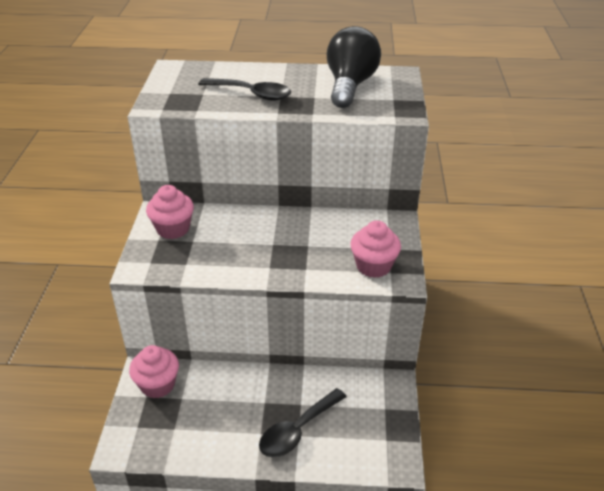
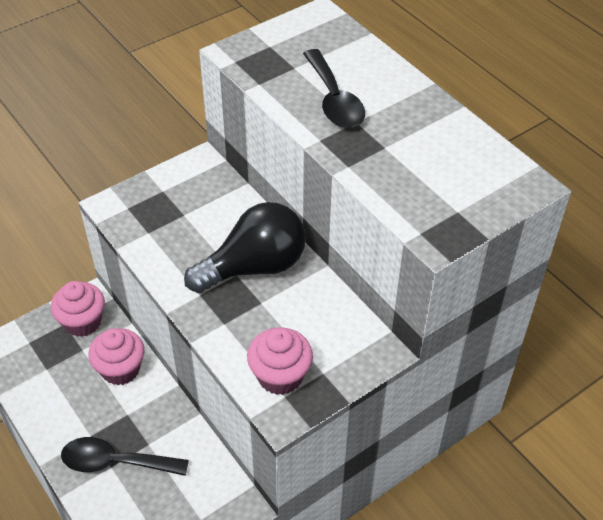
camera: 50 degrees right, 10 degrees up
(173, 229) = (186, 189): pink cupcake -> pink cupcake (120, 369)
(350, 85) = (444, 159): black light bulb -> black light bulb (254, 267)

